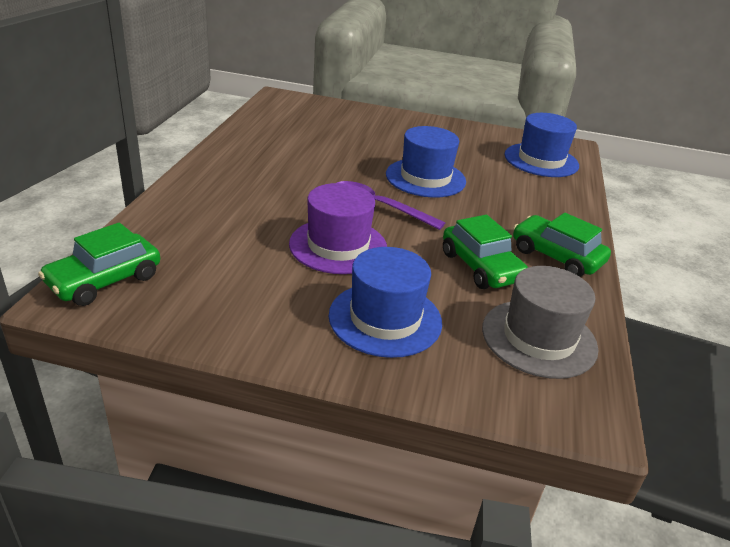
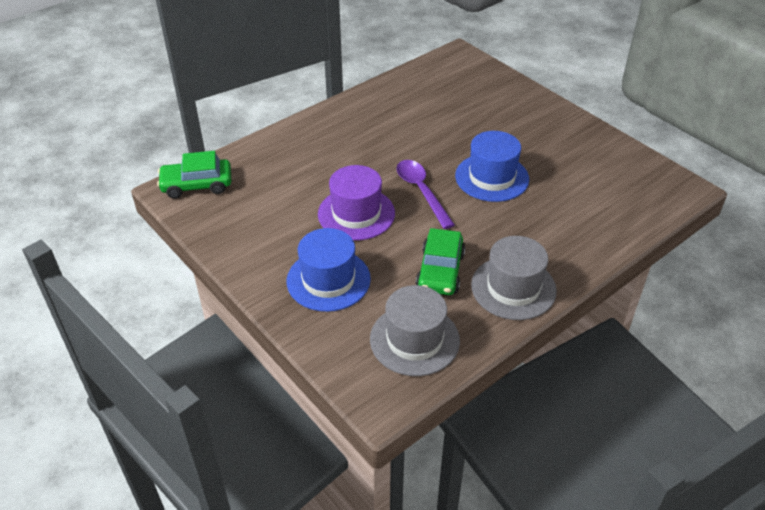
camera: 40 degrees right, 10 degrees up
(541, 160) = (628, 194): blue hat -> none
(556, 256) = (513, 288): green car -> grey hat

